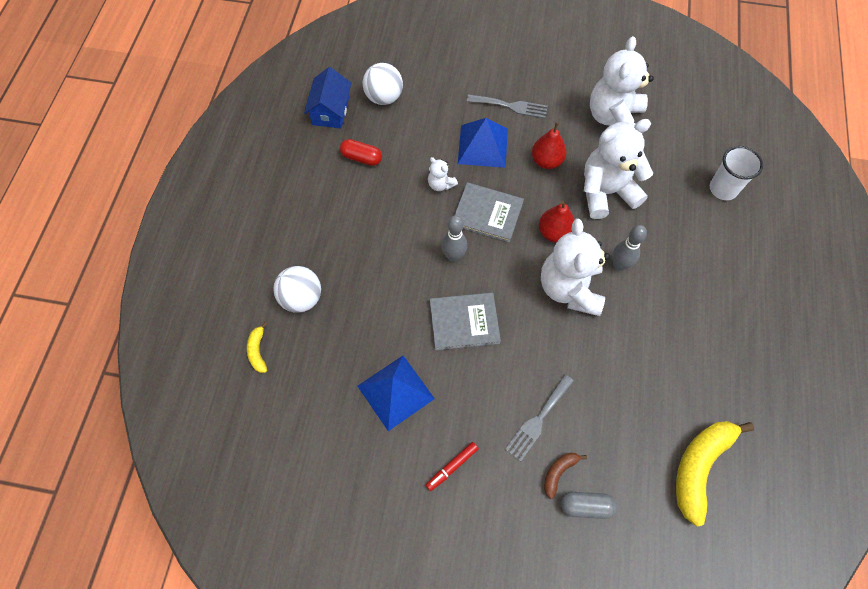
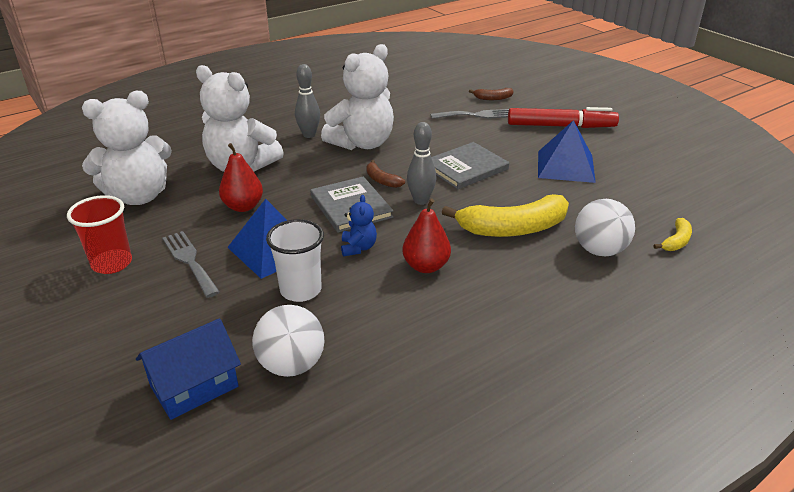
camera: 135 degrees left, 30 degrees down
(330, 111) = (376, 399): blue house -> blue house (194, 386)
(361, 158) = (405, 320): red capsule -> none
(440, 184) = (358, 248): white teddy bear -> blue teddy bear
(452, 467) = (561, 126): red marker -> red marker, size x1.99
(464, 322) = (466, 168): grey book -> grey book turned 75 degrees counterclockwise
(502, 256) = (382, 180): none -> brown banana
(543, 76) = (112, 263): none -> red cup
(554, 232) = (320, 169): red pear -> red pear (426, 266)
(586, 506) = (494, 86): grey capsule -> none
(699, 467) = (410, 69): yellow banana -> yellow banana (513, 228)
(723, 189) = (169, 125): white cup -> white cup (301, 290)

